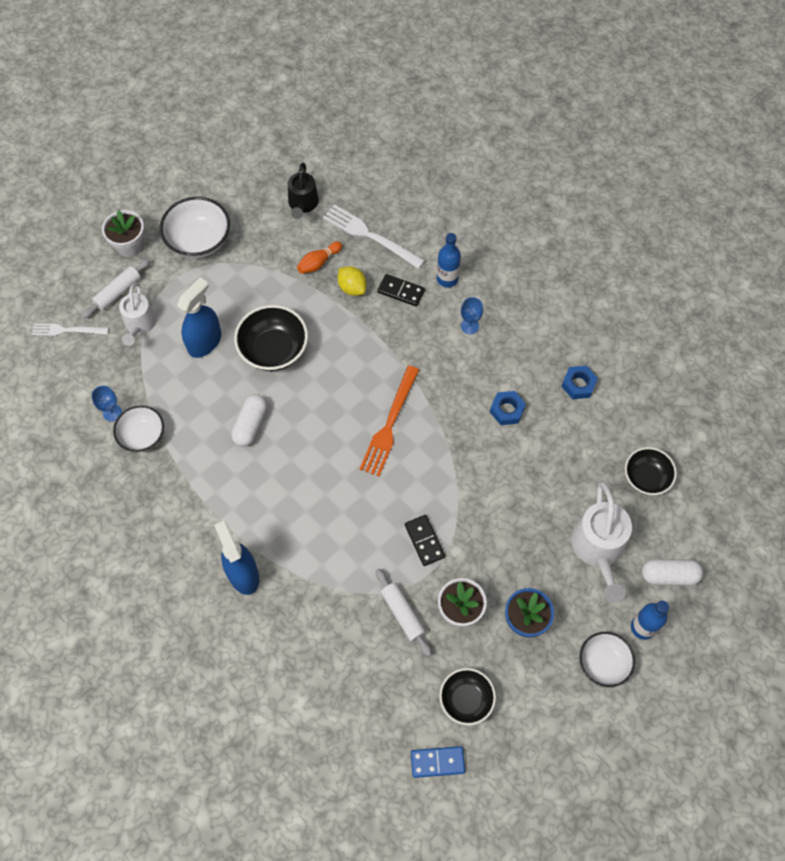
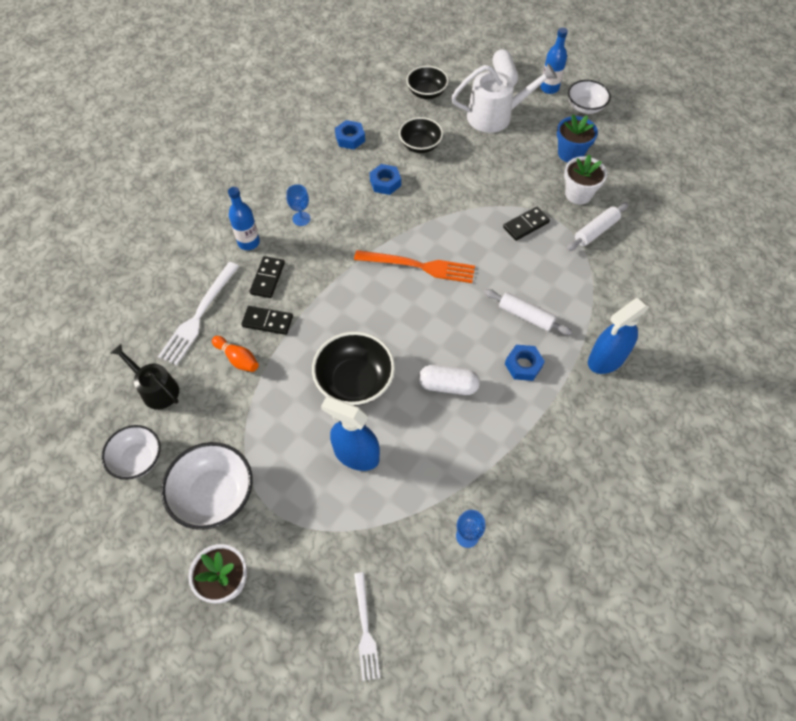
camera: 100 degrees left, 5 degrees down
(118, 292) = (300, 577): white rolling pin -> white rolling pin (525, 316)
(139, 324) = (343, 536): white watering can -> none
(142, 436) = (487, 493): white bowl -> white bowl (138, 459)
(255, 495) = (523, 365): none -> blue nut
(303, 204) = (156, 389): black watering can -> black watering can turned 135 degrees counterclockwise
(352, 288) = (267, 321): yellow lemon -> black domino
(437, 762) = (703, 193): blue domino -> none
(466, 699) = (648, 182): black bowl -> black bowl (420, 145)

